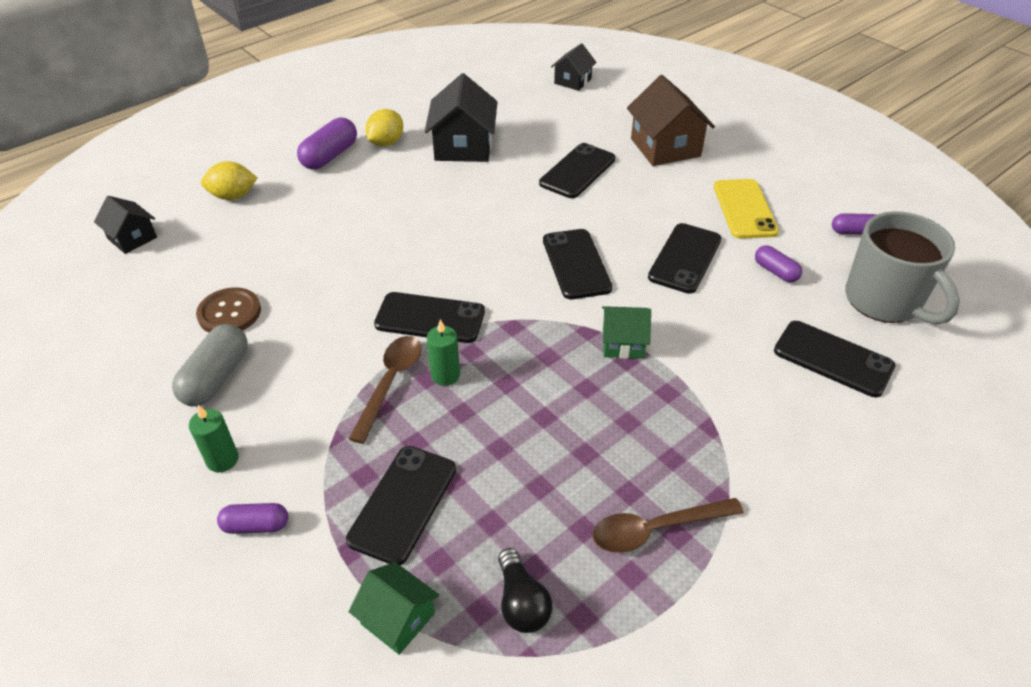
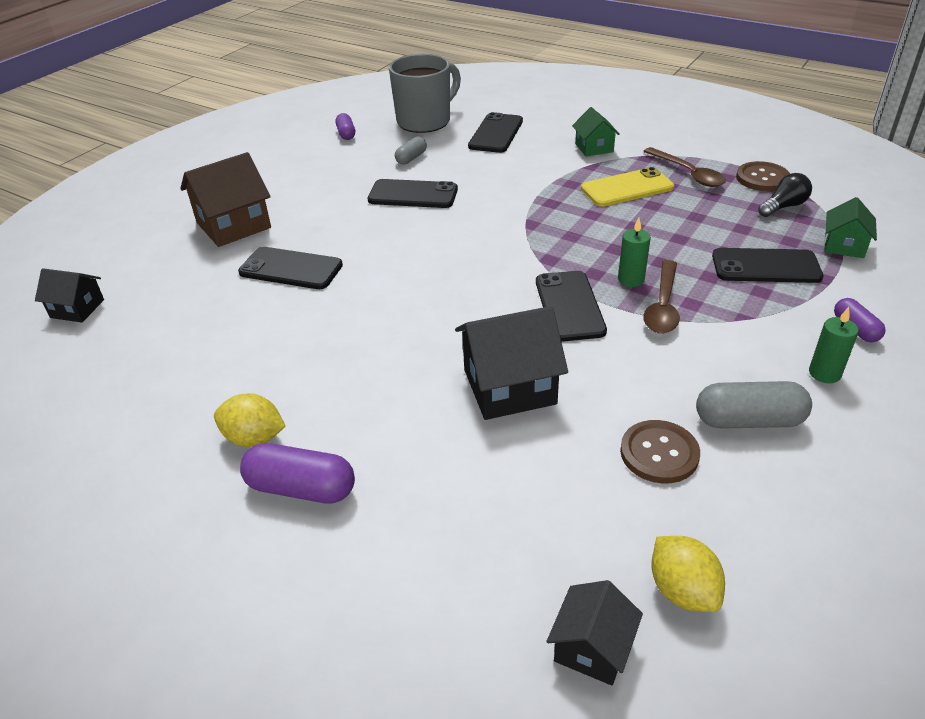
camera: 105 degrees left, 5 degrees down
(233, 196) = (437, 563): yellow lemon -> yellow lemon (682, 590)
(390, 383) = (663, 306): brown spoon -> brown spoon turned 75 degrees counterclockwise
(463, 147) = (253, 362): black house -> black house (509, 387)
(576, 264) = (447, 243): black phone -> none
(611, 621) = (762, 178): none -> brown button
(622, 343) = (534, 207): green house -> green house (594, 148)
(744, 209) = (330, 177): yellow phone -> yellow phone (627, 188)
(775, 271) = (411, 158): purple capsule -> grey capsule

